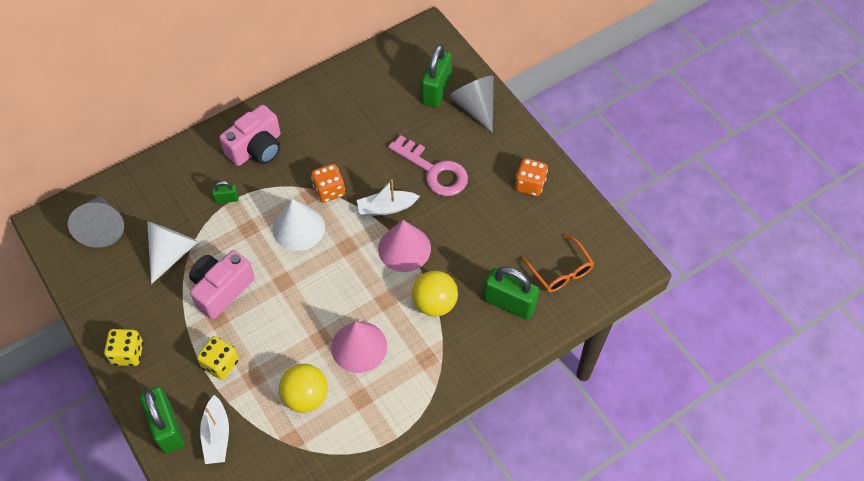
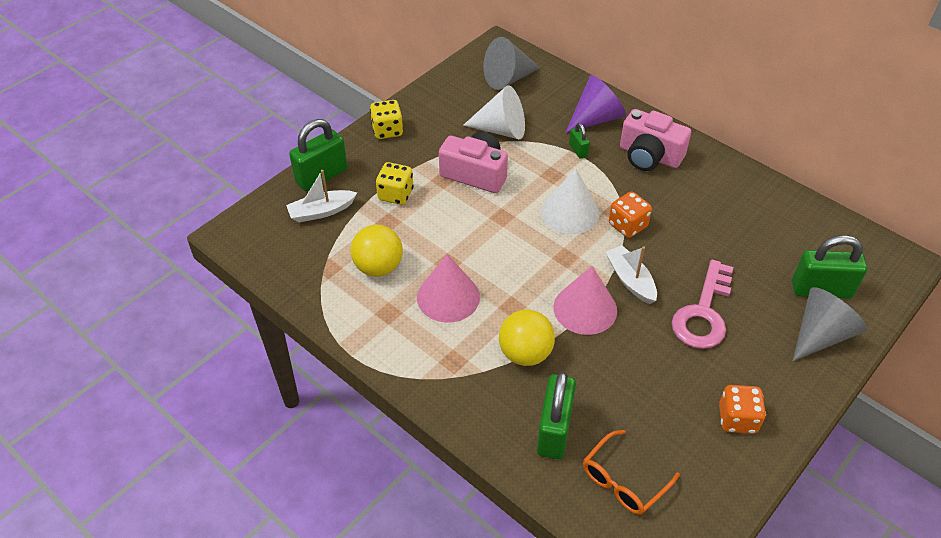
camera: 75 degrees right, 10 degrees down
(192, 173) = (595, 118): none -> purple cone

